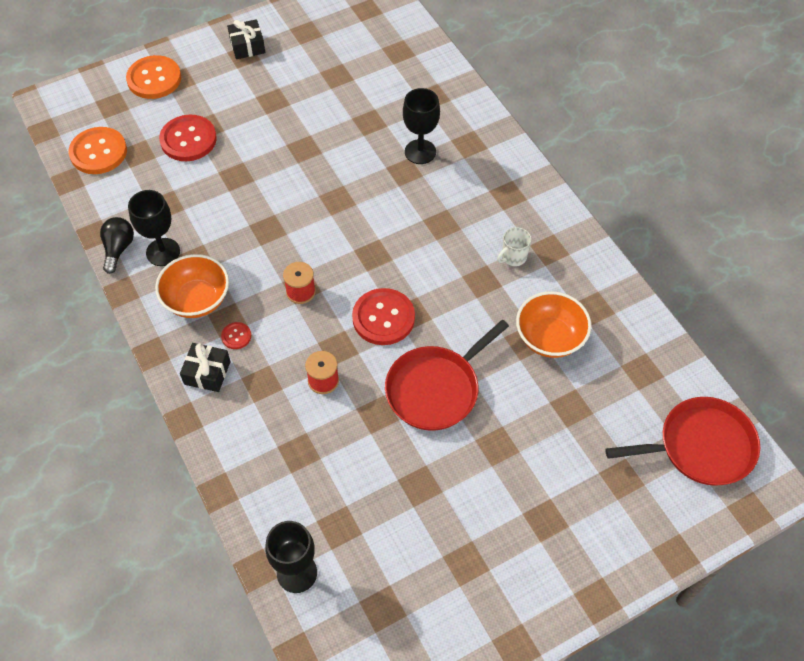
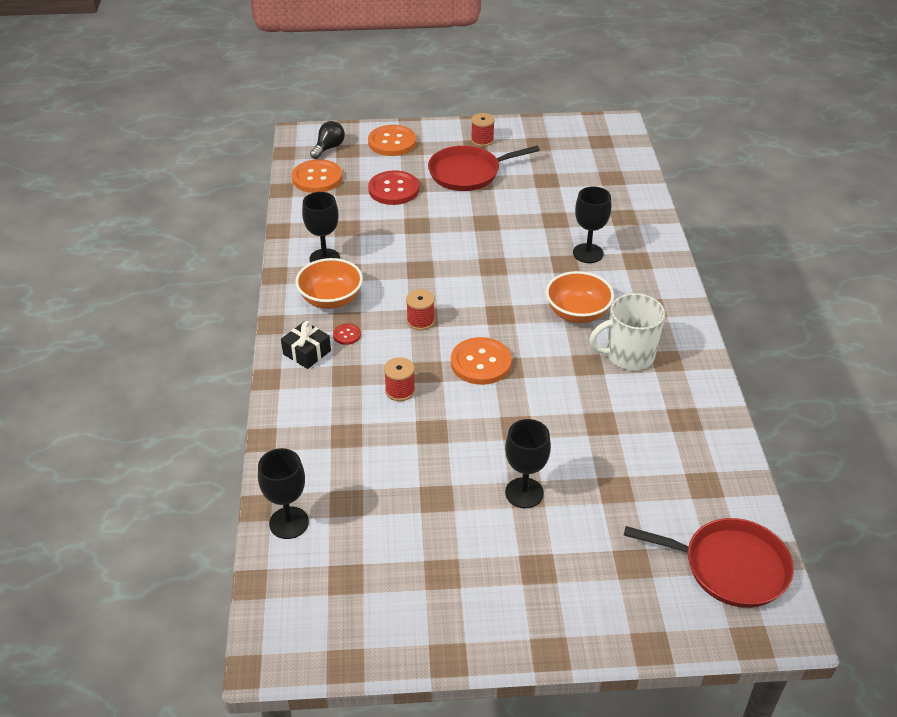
camera: 25 degrees right, 15 degrees down
(118, 249) = (291, 246): black light bulb -> black light bulb (329, 148)
(247, 46) = (482, 140): black gift -> red spool
(383, 318) = (481, 363): red button -> orange button
(436, 389) = (496, 430): red pan -> red pan (468, 173)
(495, 446) = (524, 493): none -> black goblet
(513, 257) = (628, 355): white mug -> white mug, size x1.91
(550, 338) = (627, 428): orange bowl -> orange bowl (577, 313)

